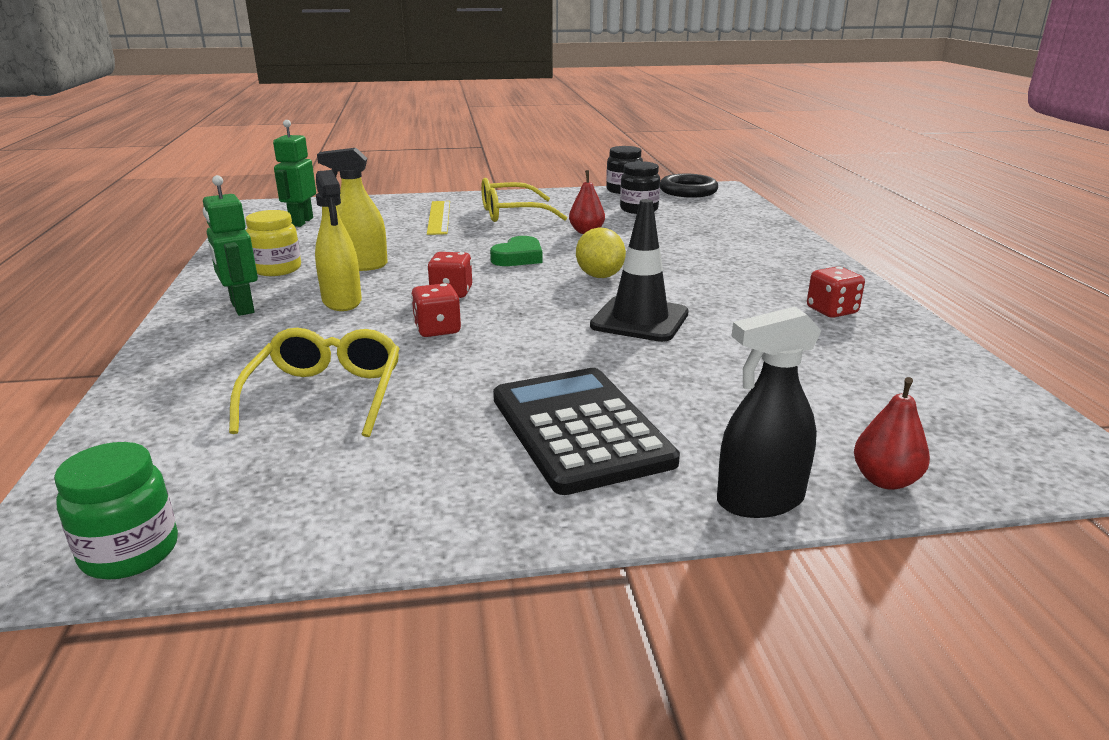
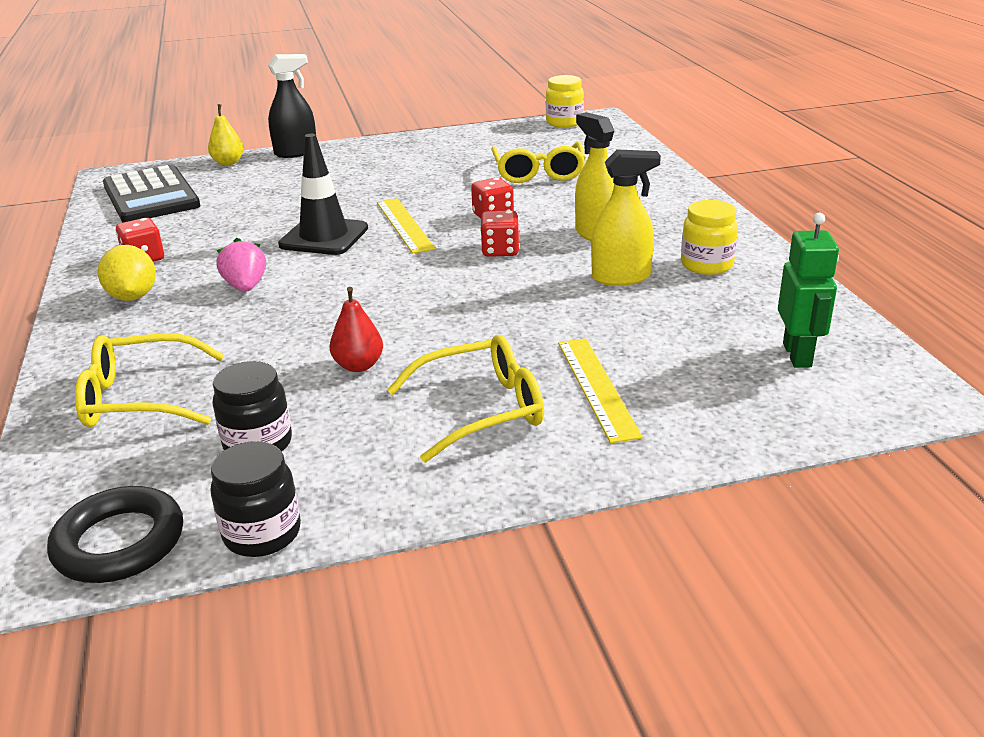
camera: 175 degrees right, 5 degrees up
(130, 552) = (564, 122): green jar -> yellow jar
(241, 307) = (678, 221): green robot -> none
(518, 257) = (446, 305): green heart -> none
(546, 327) = (404, 225): none -> yellow ruler
(579, 429) = (379, 169): black calculator -> black calculator (151, 196)
(599, 276) = (351, 283): yellow lemon -> yellow lemon (133, 297)
(698, 279) = (246, 287): none -> pink strawberry
(725, 227) = (140, 398): none -> yellow glasses
(885, 480) = (228, 163): red pear -> yellow pear

